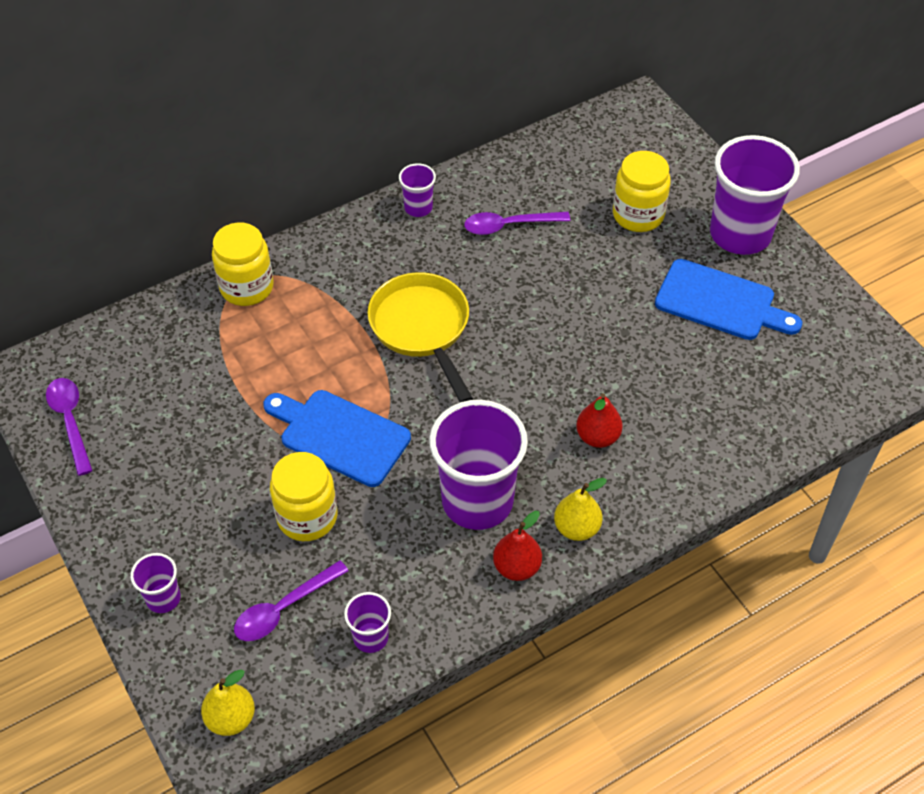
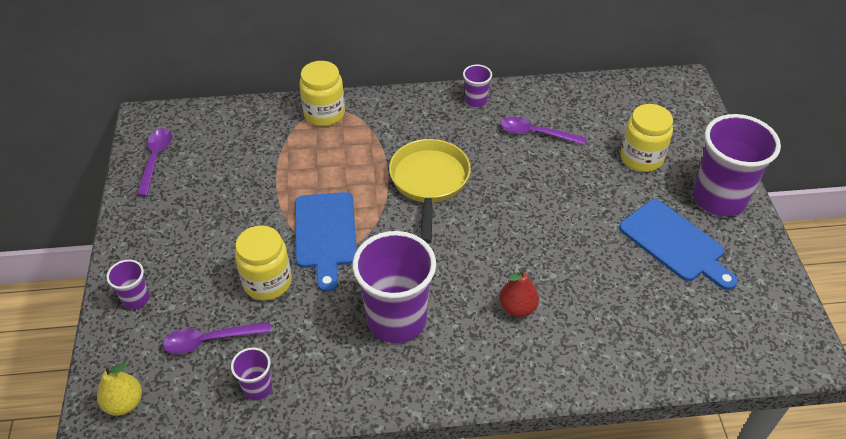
camera: 25 degrees right, 5 degrees down
(340, 435) = (325, 234): blue cutting board -> blue cutting board turned 150 degrees counterclockwise
(517, 567) = (397, 381): red pear -> none
(576, 528) = (461, 371): yellow pear -> none

